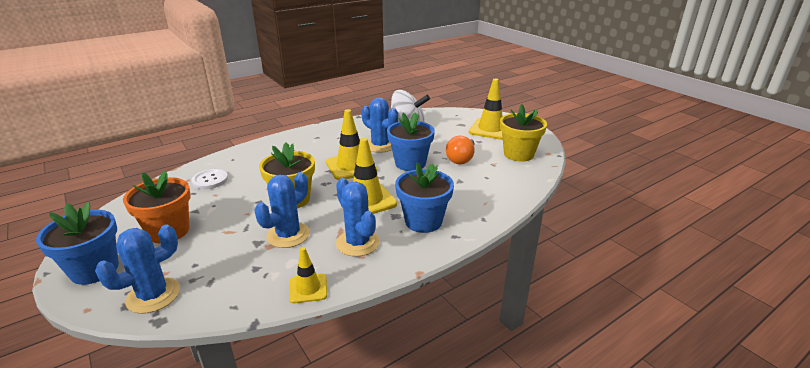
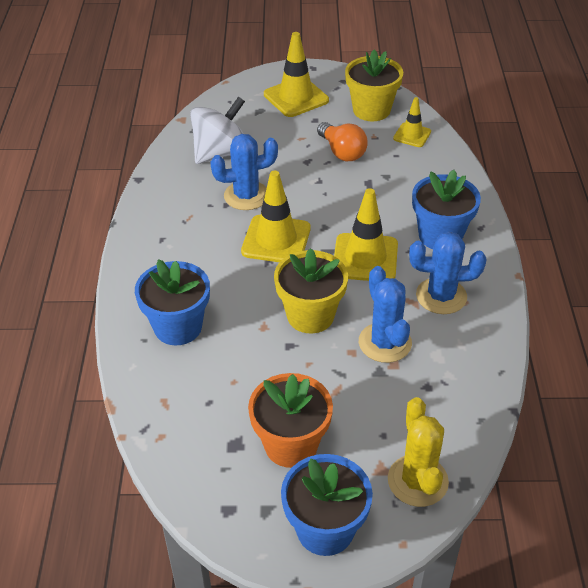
camera: 55 degrees left, 15 degrees up
(153, 295) = (417, 481): blue cactus -> yellow cactus
(210, 180) = (188, 377): white button -> none
(308, 288) = (489, 357): yellow traffic cone -> yellow traffic cone (412, 135)
(410, 163) = (315, 192): blue flower pot -> blue flower pot (178, 327)

